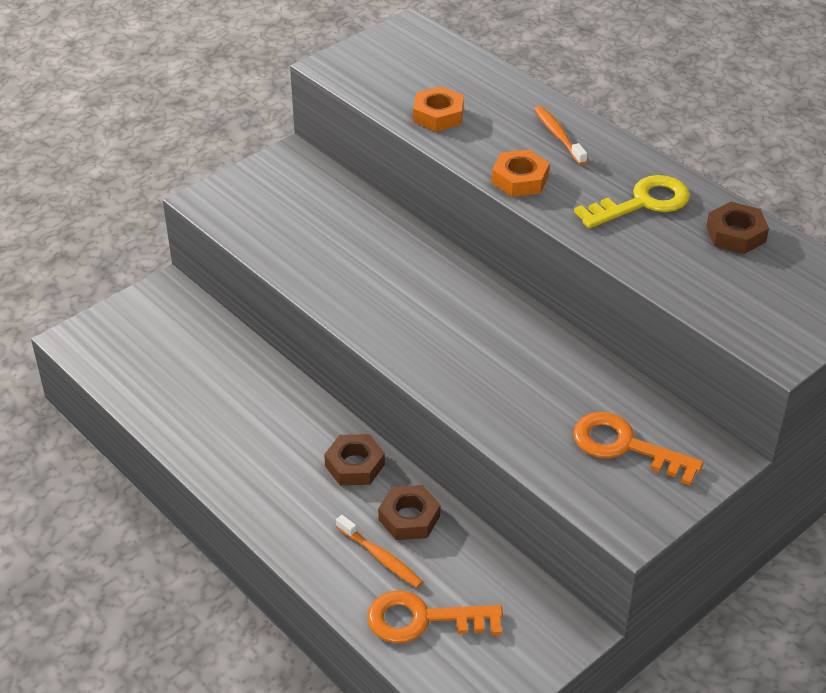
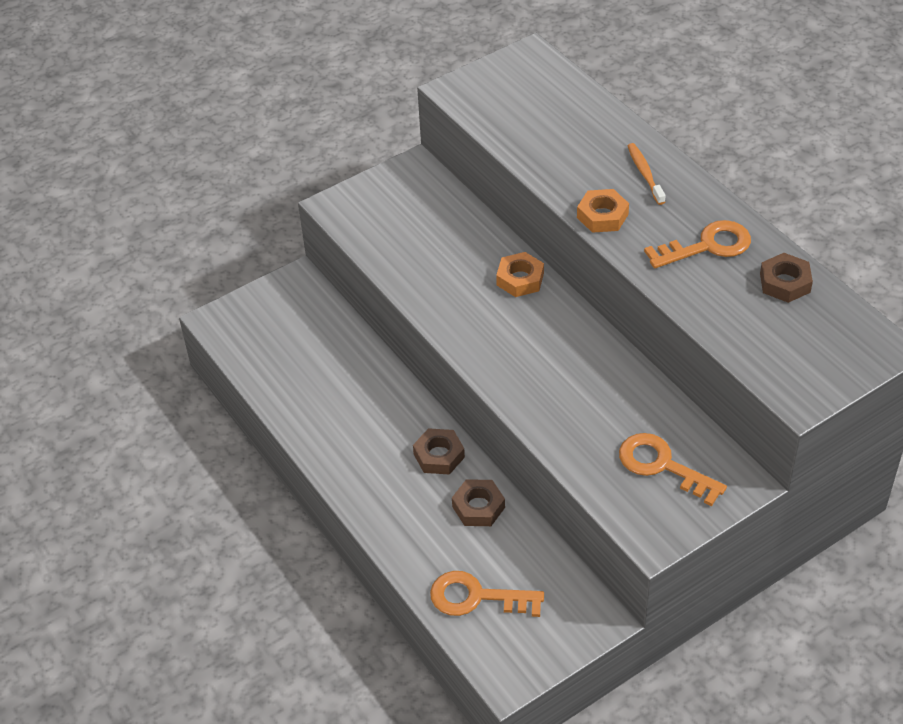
camera: 10 degrees right, 5 degrees up
(380, 557) = (449, 540): orange toothbrush -> none
(438, 115) = (541, 146): orange nut -> orange nut (520, 279)
(642, 203) = (707, 246): yellow key -> orange key

